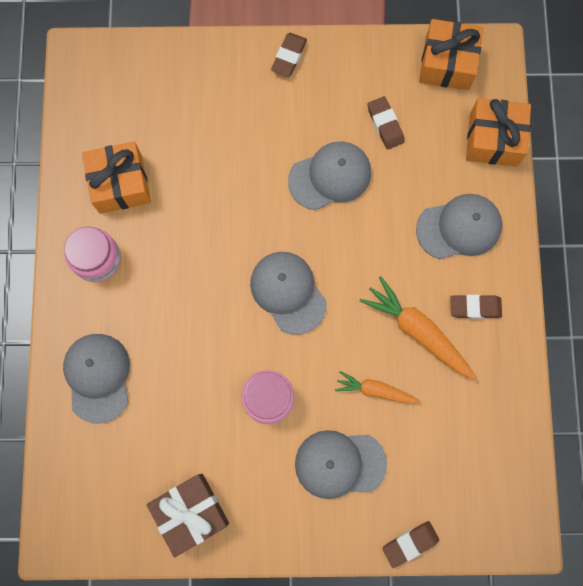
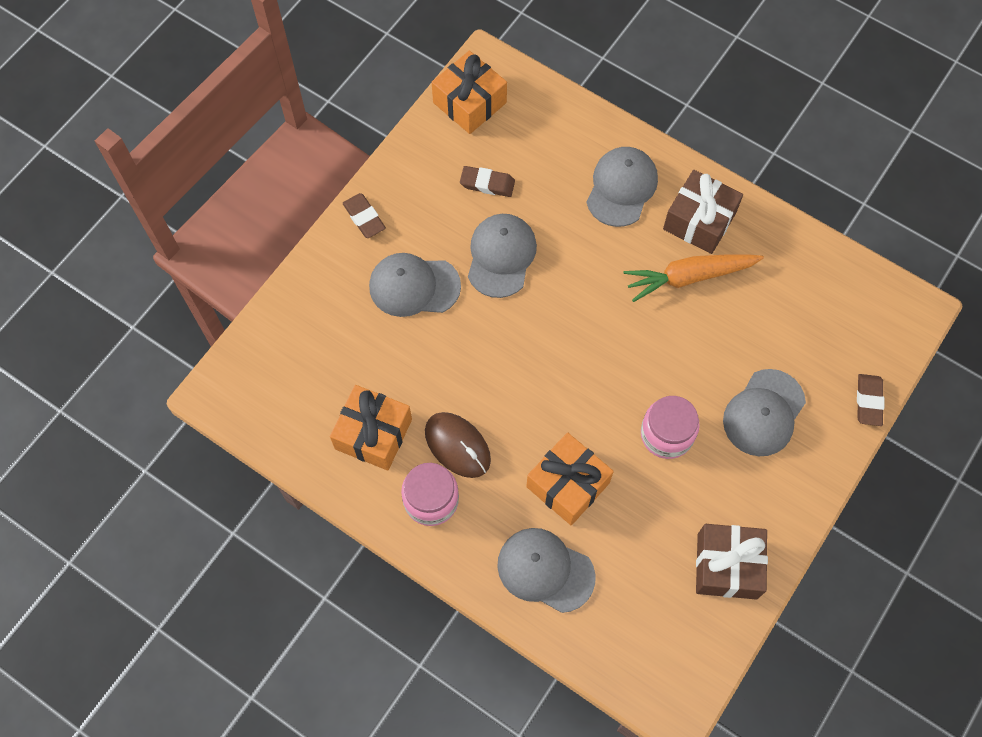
camera: 55 degrees left, 10 degrees down
(152, 249) = (457, 446): none -> brown mouse
(288, 292) = (581, 357): grey cap -> grey cap (414, 286)
(375, 390) = (718, 343): orange carrot -> none
(475, 307) = (699, 221): brown eraser -> brown gift
(493, 139) = (564, 113): orange gift -> orange gift (568, 484)

